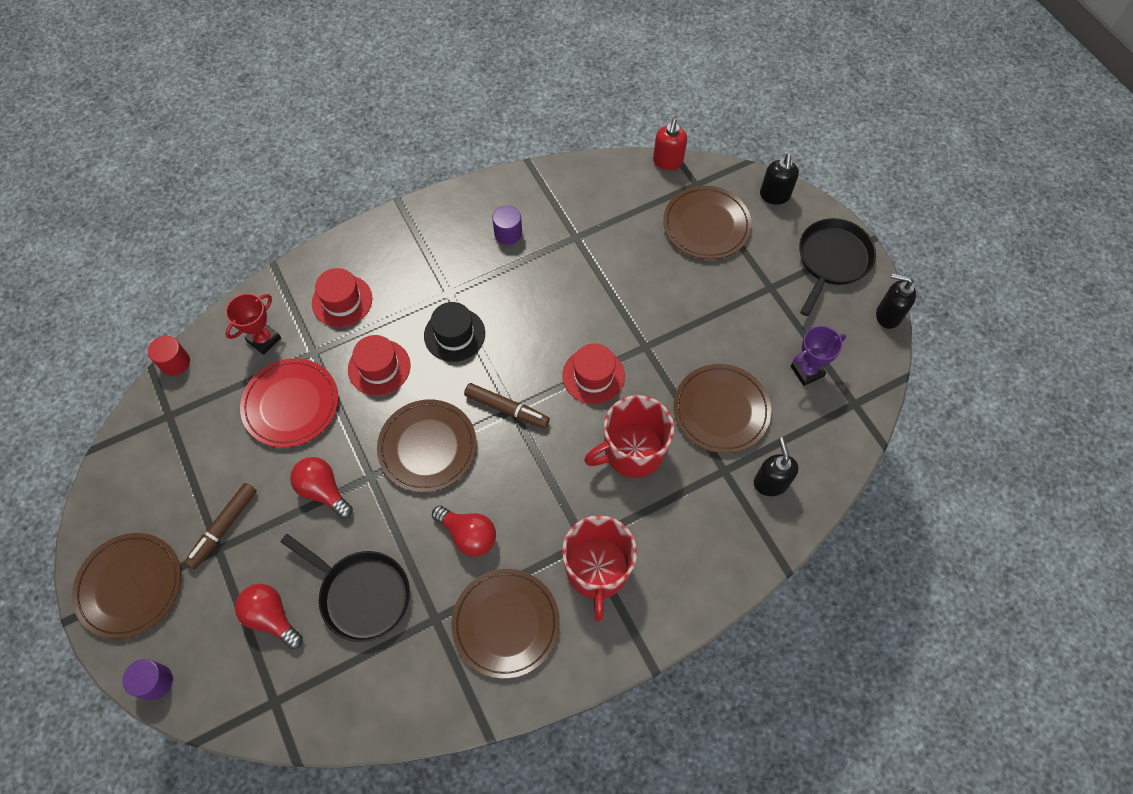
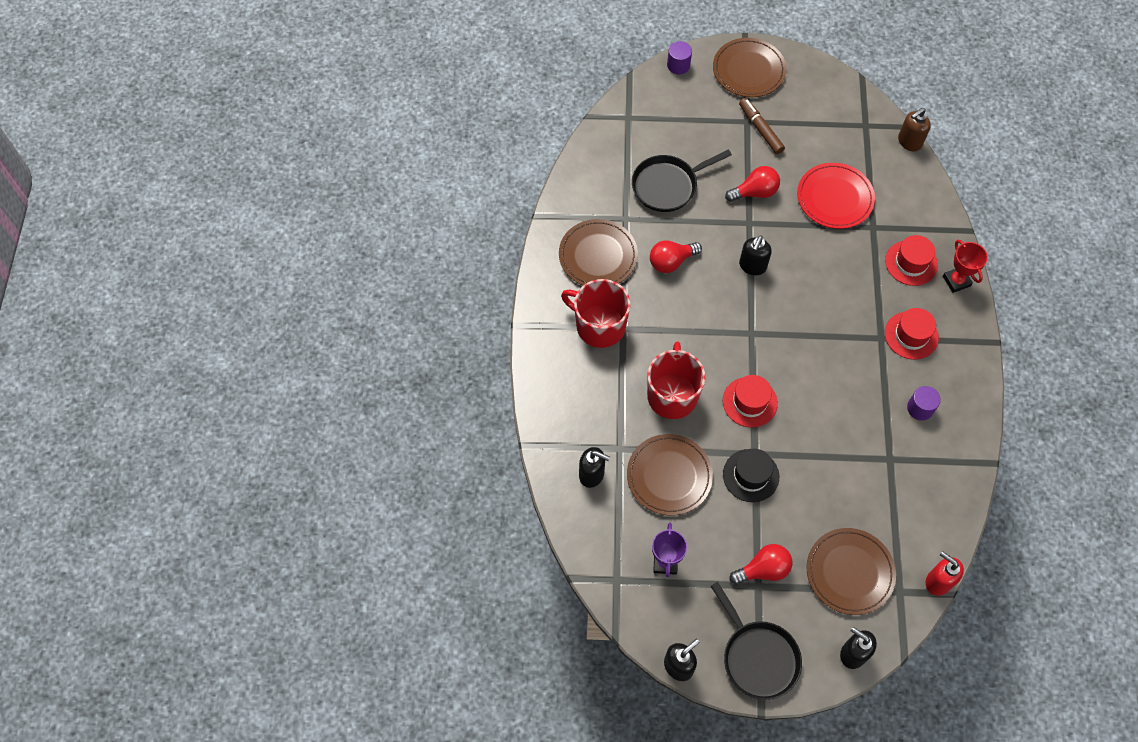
camera: 120 degrees right, 0 degrees up
(175, 362) = (909, 142): red cylinder -> brown soap dispenser
(264, 340) = (901, 201): red trophy -> red trophy (956, 281)
(271, 617) = (682, 134): red light bulb -> red light bulb (763, 569)
(379, 367) = (836, 263): red hat -> red hat (911, 335)
(427, 447) = (752, 266): brown plate -> black soap dispenser
(454, 334) = (839, 324): black hat -> black hat (751, 475)
(507, 409) = (754, 329): brown marker -> none

